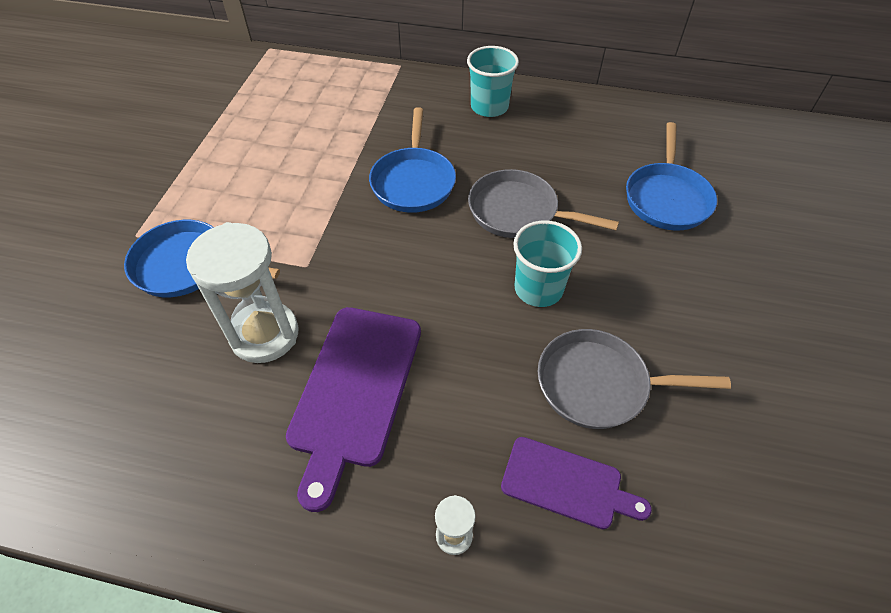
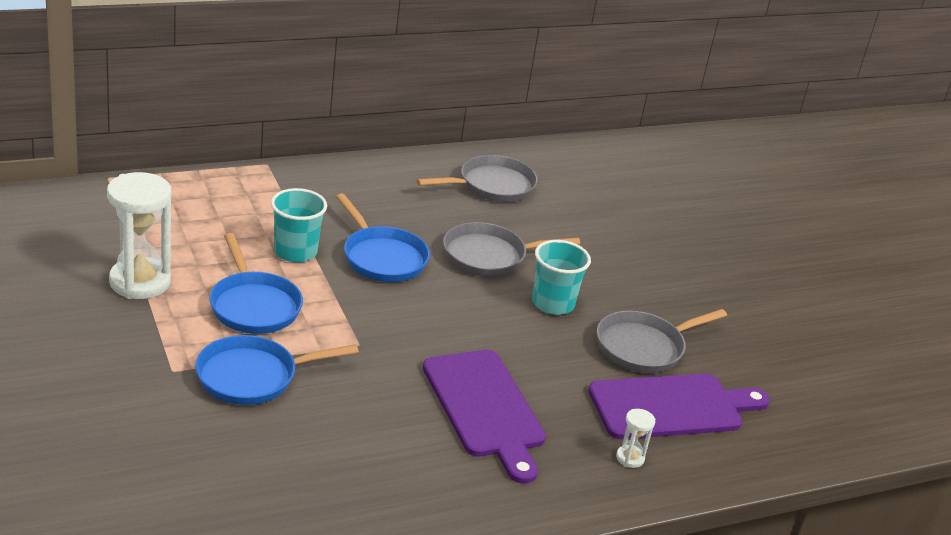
camera: 40 degrees left, 20 degrees down
(264, 334) = (378, 399): white hourglass -> white hourglass (140, 282)
(489, 107) = (387, 182): turquoise cup -> turquoise cup (295, 252)
(567, 484) = (671, 407): purple cutting board -> purple cutting board, size x1.64
(587, 137) = (491, 186): none -> grey pan
(666, 197) = (588, 216): blue pan -> blue pan (253, 305)

